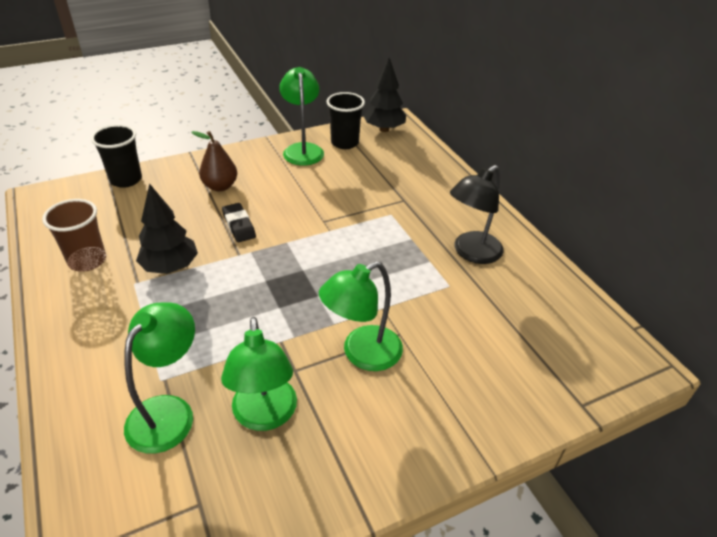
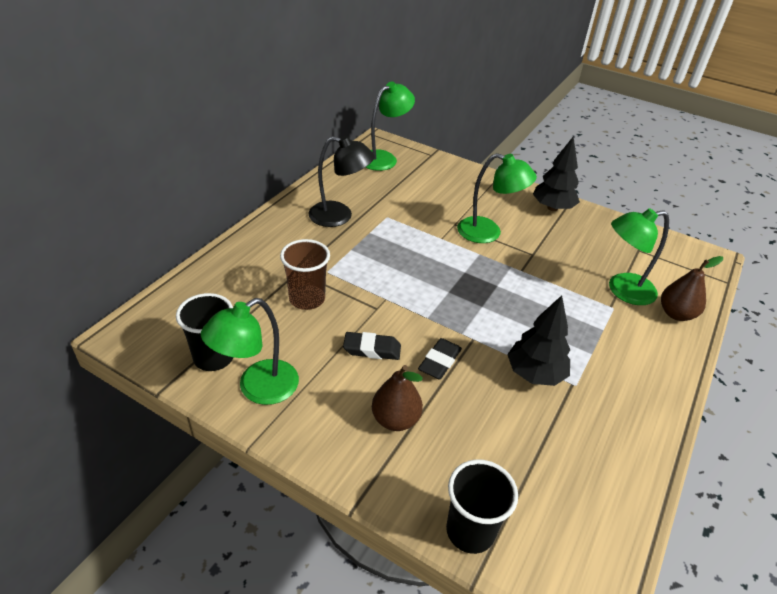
camera: 125 degrees left, 0 degrees up
(87, 261) = (598, 443): brown cup -> brown cup (307, 299)
(90, 434) = (676, 314): none -> brown pear
(265, 416) = (573, 251): green lamp -> green lamp (384, 158)
(285, 201) = (372, 349): none -> black eraser
(384, 129) = (154, 337): black tree -> black tree (552, 208)

